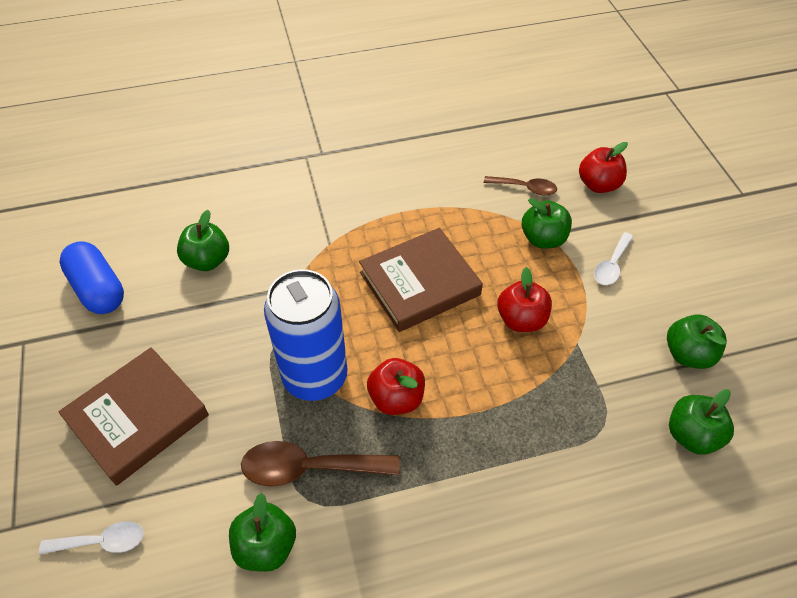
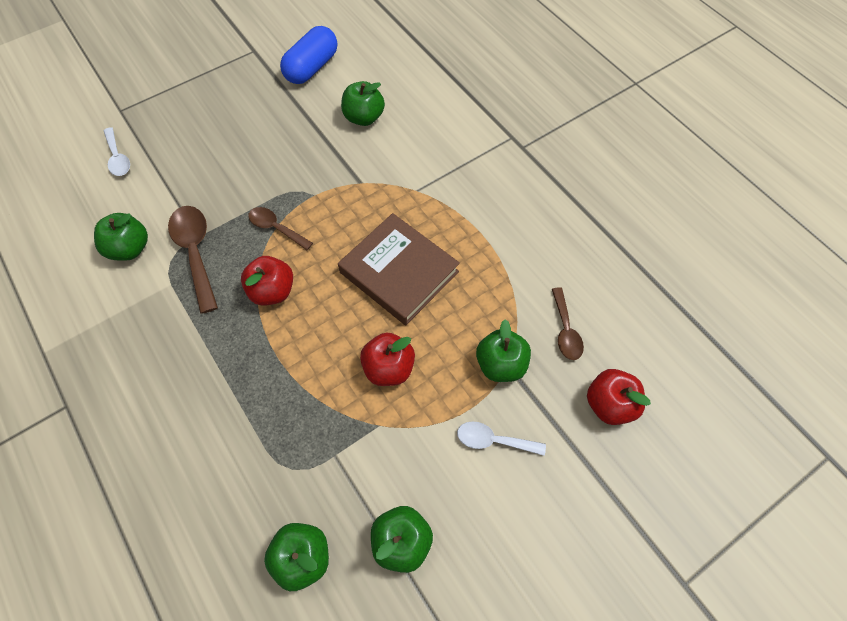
camera: 70 degrees right, 10 degrees up
(138, 418) = (211, 137): brown book -> none
(315, 377) = (276, 228): blue can -> brown spoon

